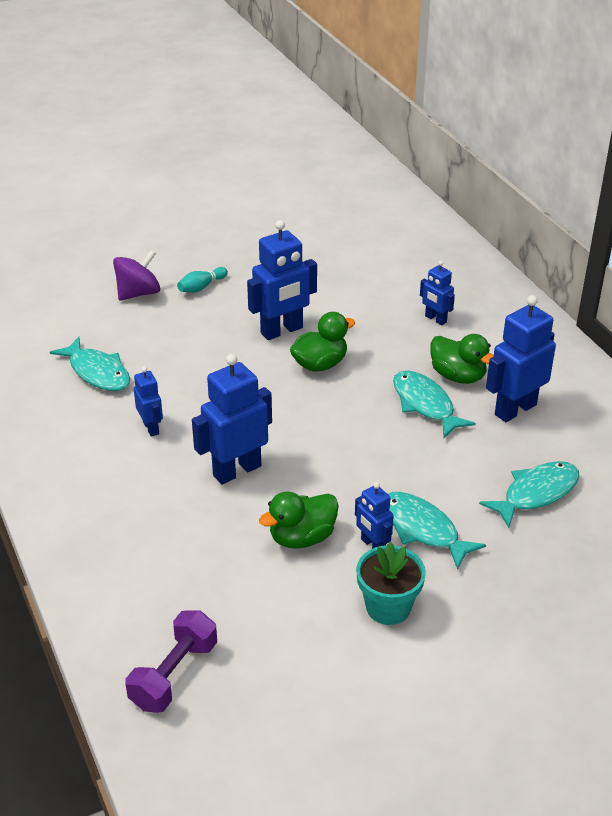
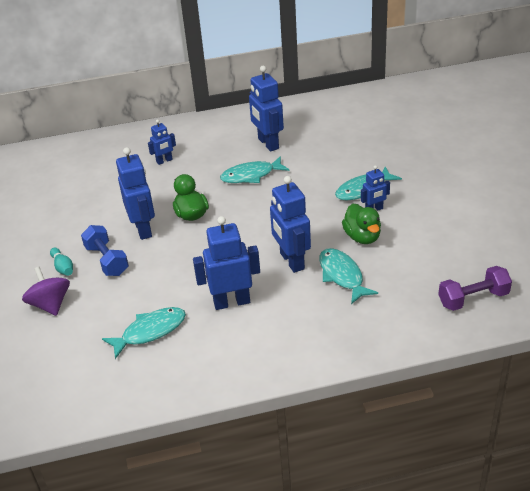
camera: 75 degrees left, 0 degrees up
(151, 428) = (231, 302): blue robot -> blue robot, size x1.81
(174, 675) = (473, 299): purple dumbbell -> purple dumbbell turned 60 degrees counterclockwise
(217, 315) = (107, 260): none -> blue dumbbell
(388, 607) = (424, 209): turquoise flower pot -> none
(458, 376) = (228, 160): green duck -> none
(536, 493) = (342, 147): turquoise fish -> turquoise fish (342, 276)

